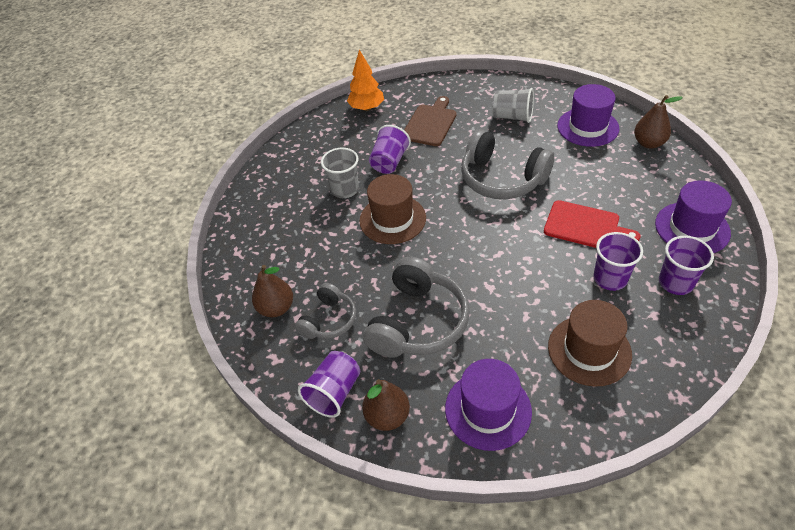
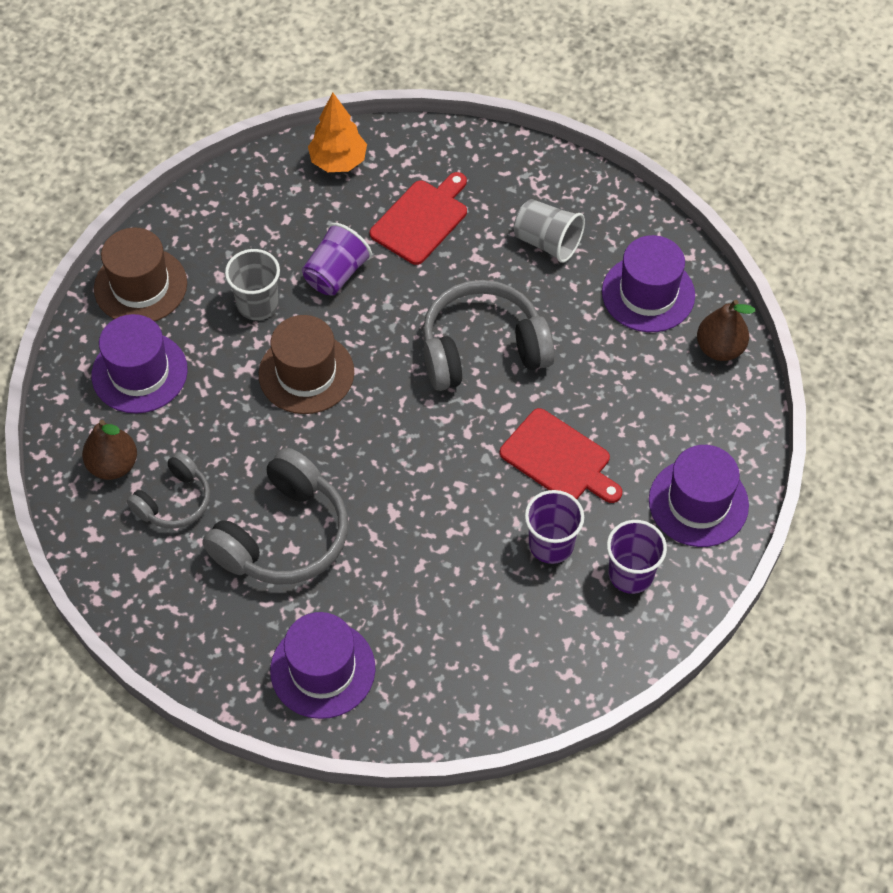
camera: 10 degrees right, 10 degrees up
(278, 246) = (139, 372): none -> purple hat
(334, 392) = (152, 598): purple cup -> none
(387, 416) = (204, 644): brown pear -> none
(430, 123) = (421, 219): brown cutting board -> red cutting board
(502, 179) = (482, 349): grey headphones -> grey headphones turned 120 degrees clockwise
(589, 350) = (475, 631): brown hat -> brown hat (140, 286)

